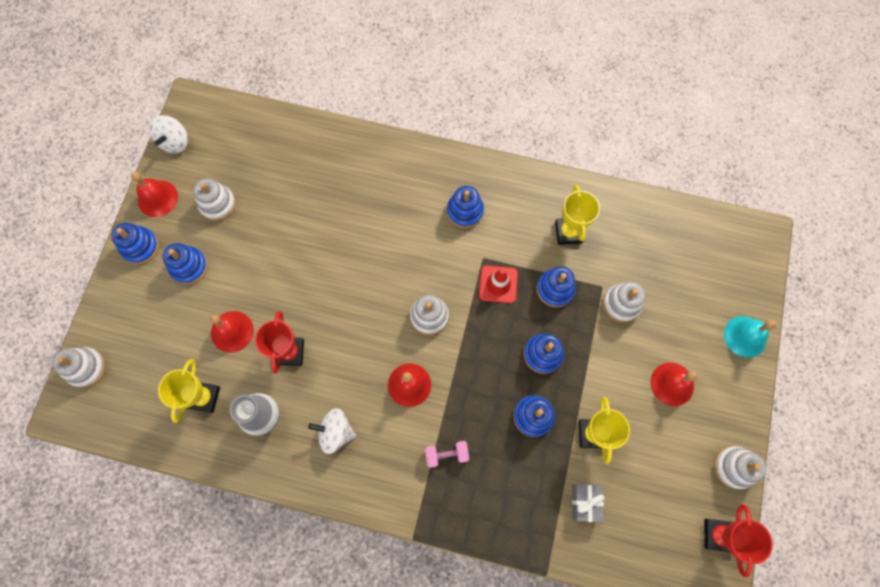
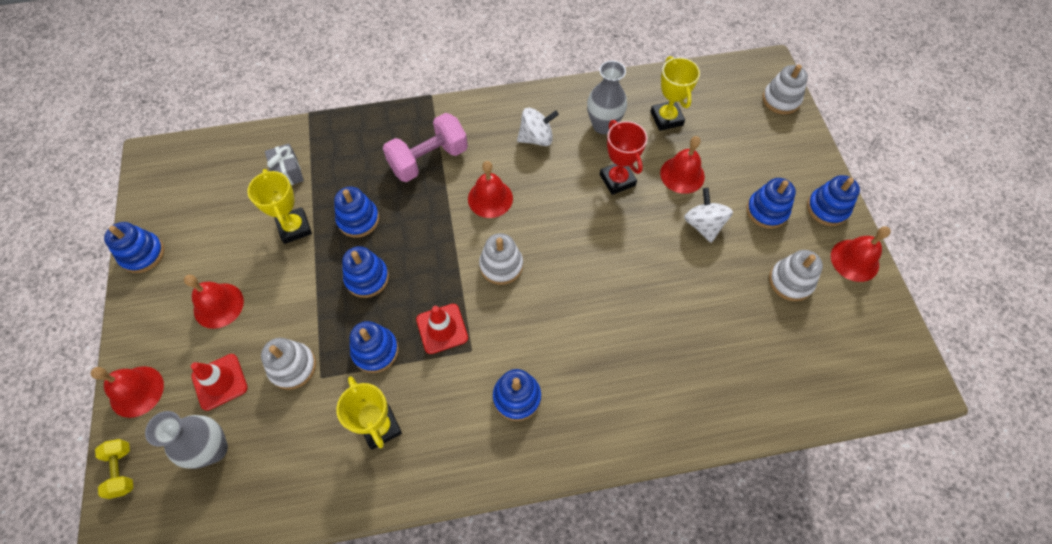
camera: 155 degrees right, 10 degrees down
(175, 142) = (893, 328): white spinning top -> white spinning top (703, 225)
(447, 454) = (428, 159): pink dumbbell -> pink dumbbell, size x1.85
(679, 316) = (220, 382): none -> red traffic cone
(690, 267) = (214, 449): none -> grey vase
(718, 535) = (155, 194): red trophy -> none
(734, 467) = (142, 254): white stacking toy -> blue stacking toy
(745, 336) = (136, 391): turquoise bell -> red bell
(758, 280) = (122, 470): none -> yellow dumbbell

